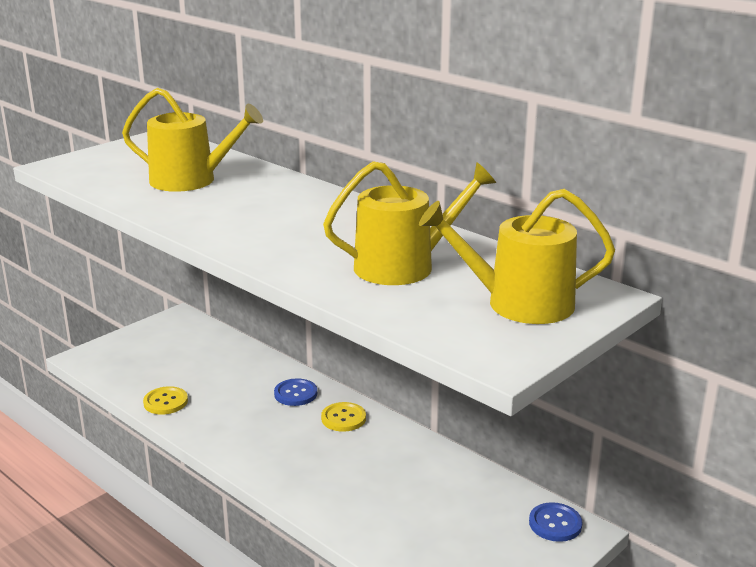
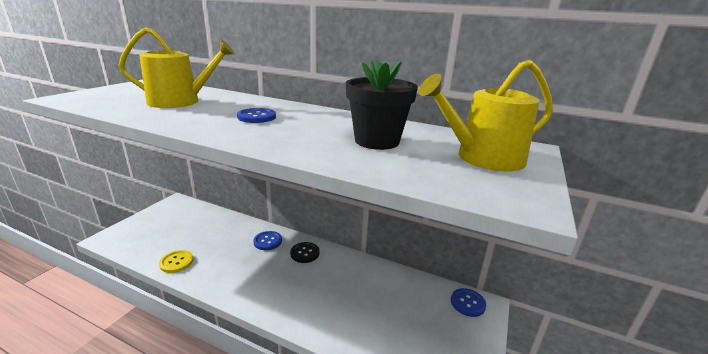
camera: 20 degrees left, 0 degrees up
(276, 214) = (256, 117): none -> blue button
(343, 418) = (305, 253): yellow button -> black button
(404, 266) = (377, 141): yellow watering can -> black flower pot

